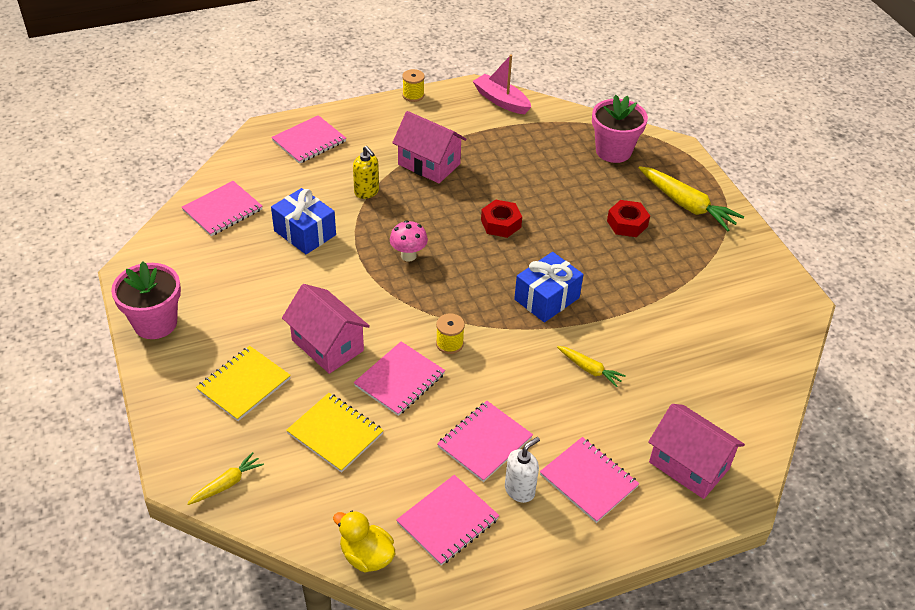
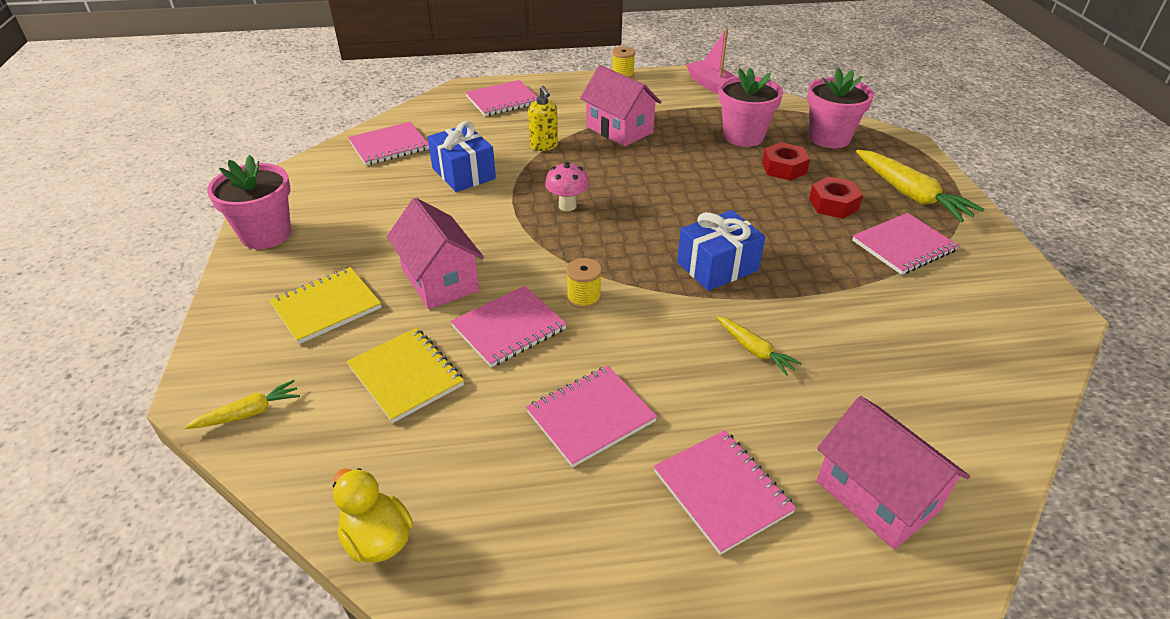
camera: 15 degrees right, 5 degrees down
(447, 521) = (506, 512): pink notebook -> pink notebook (903, 246)
(501, 224) = (682, 188): red nut -> red nut (784, 168)
(520, 490) = (620, 487): white soap dispenser -> none
(540, 158) = (743, 136): none -> pink flower pot

